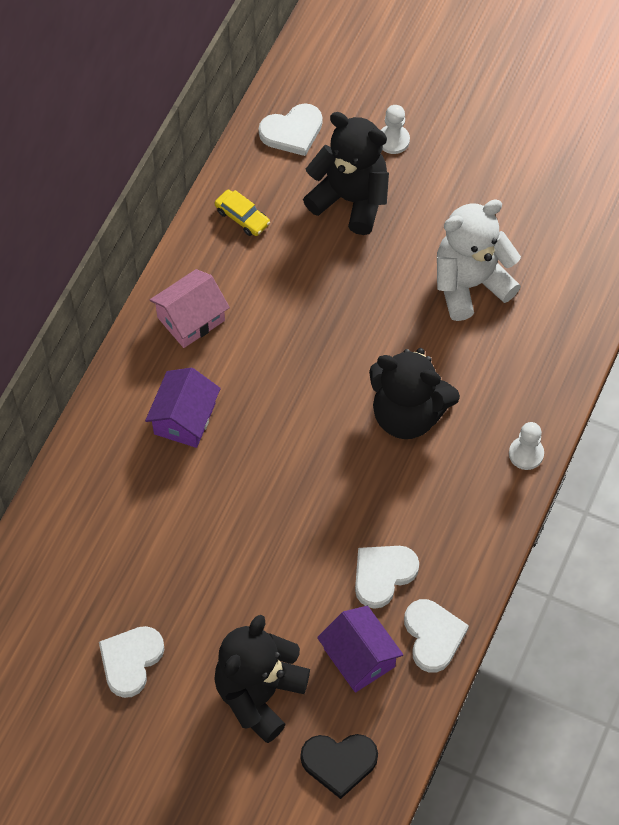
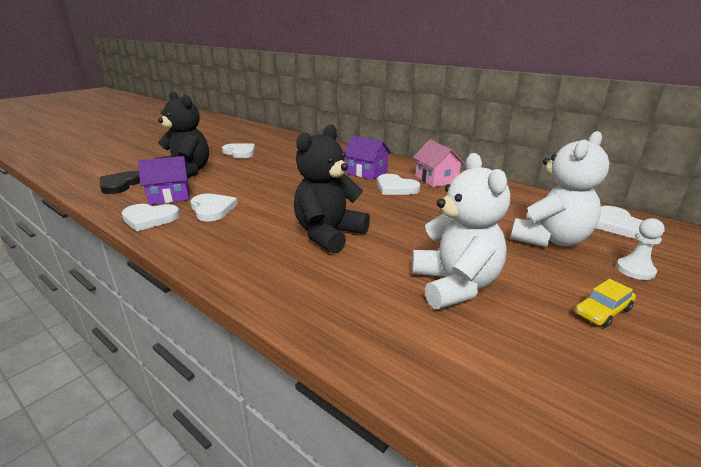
camera: 105 degrees right, 35 degrees down
(240, 367) = (396, 188): none -> white heart
(242, 217) = (521, 200): yellow car -> yellow car (602, 311)
(350, 199) = (550, 239): black teddy bear -> white teddy bear
(526, 454) = (250, 283): white pawn -> none

